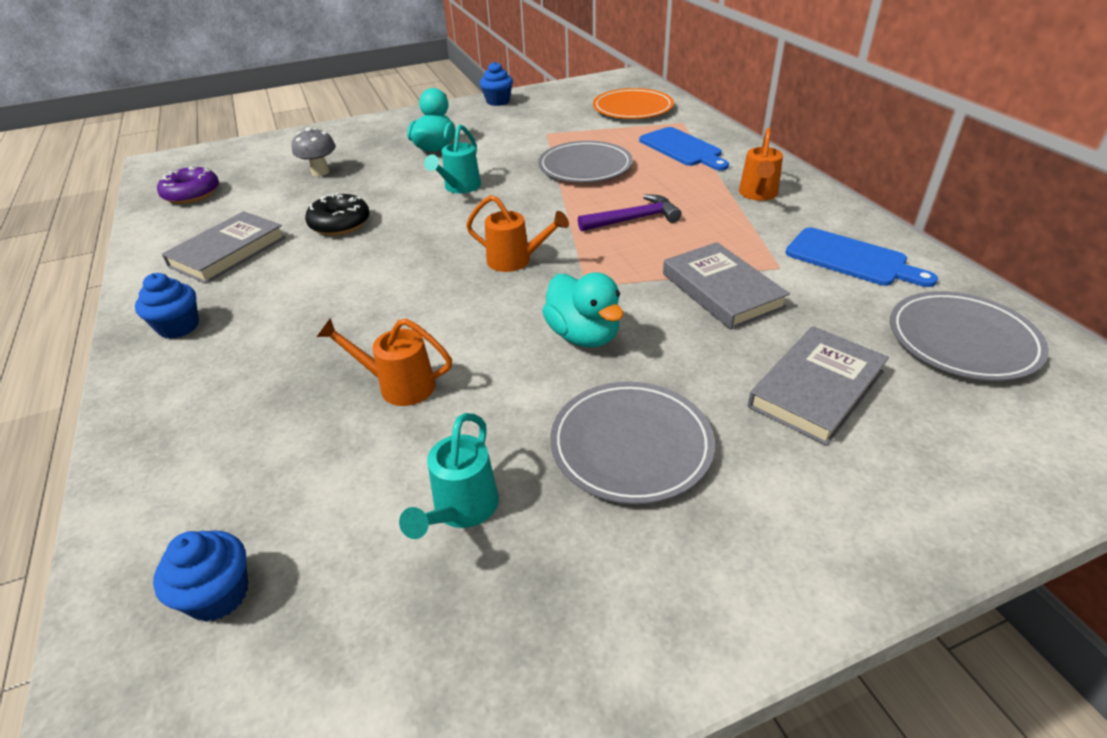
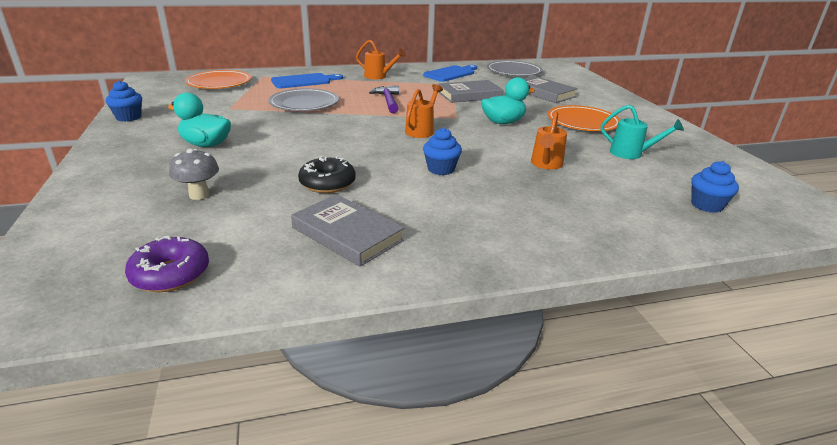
camera: 85 degrees left, 10 degrees down
(179, 327) = (472, 246): blue cupcake -> blue cupcake (441, 169)
(459, 187) = (299, 139): turquoise watering can -> none
(631, 445) = (582, 122): grey plate -> orange plate

